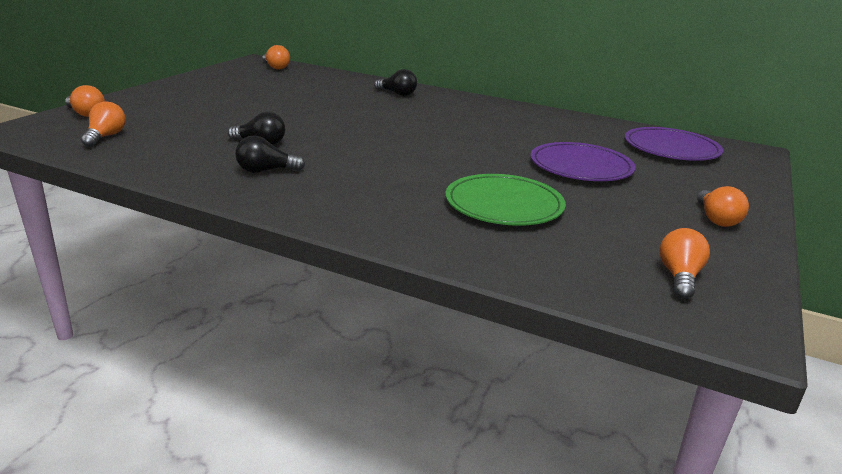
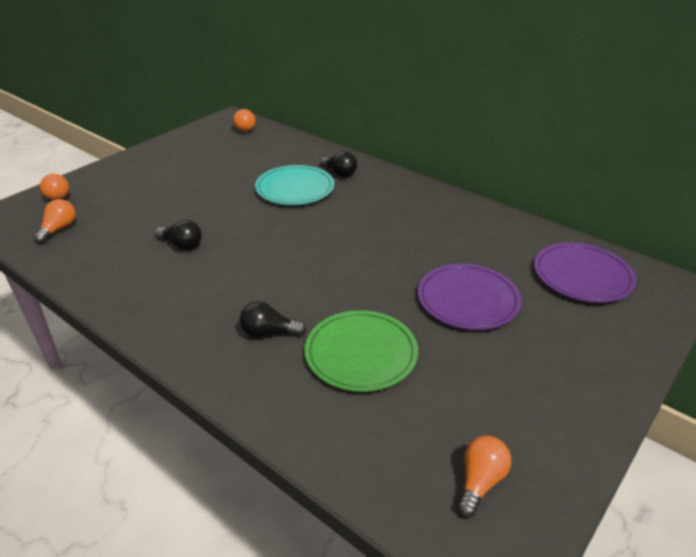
camera: 15 degrees right, 10 degrees up
(266, 171) = (169, 286): black light bulb -> black light bulb (269, 333)
(358, 104) = (295, 188): none -> turquoise plate
(716, 219) = (569, 396): orange light bulb -> none

